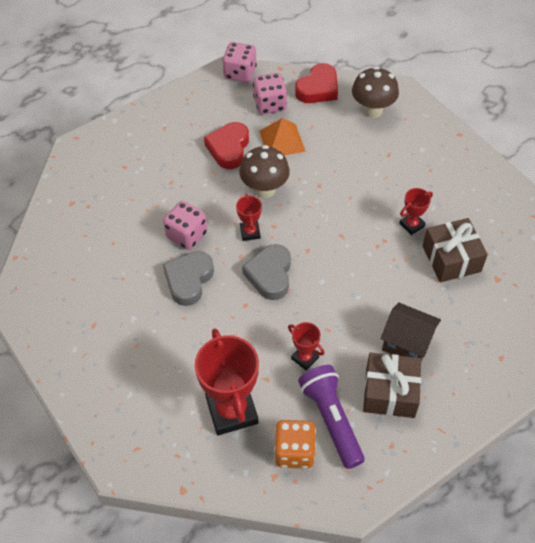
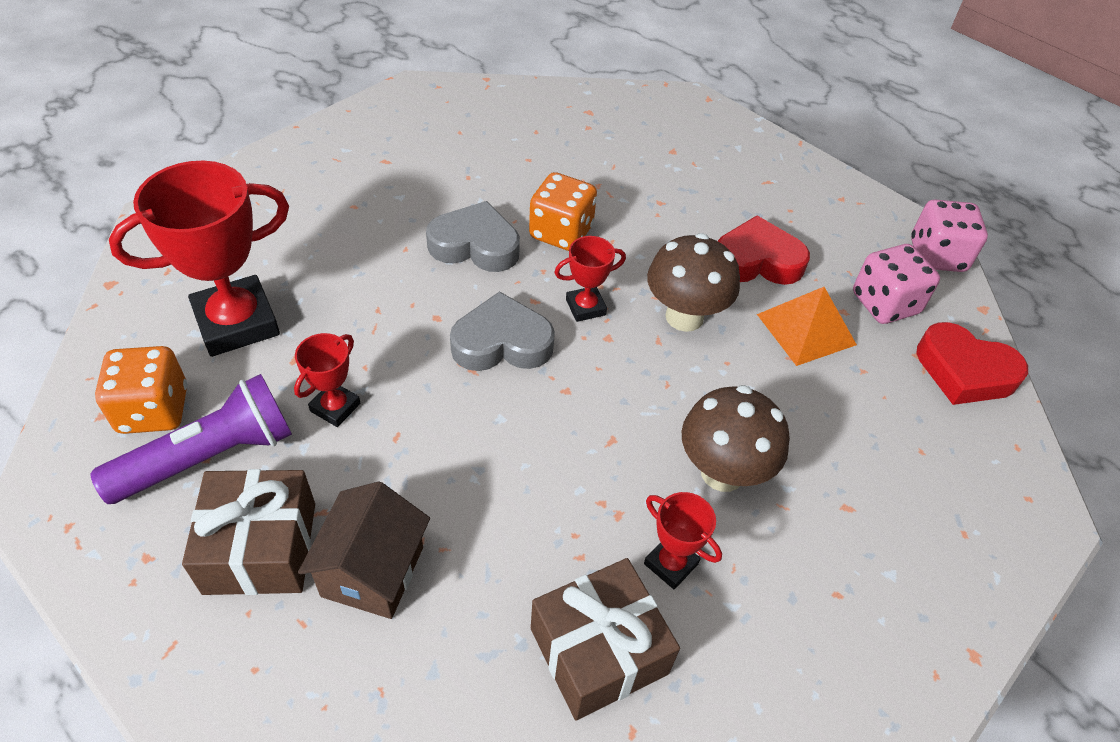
camera: 75 degrees right, 5 degrees down
(187, 235) = (561, 232): pink dice -> orange dice
(372, 110) = (955, 469): brown mushroom -> brown mushroom (722, 472)

